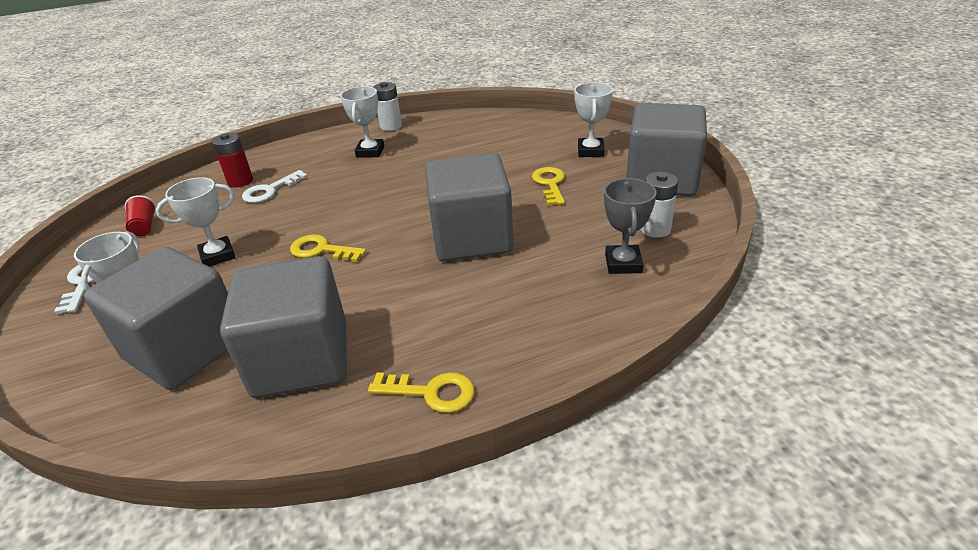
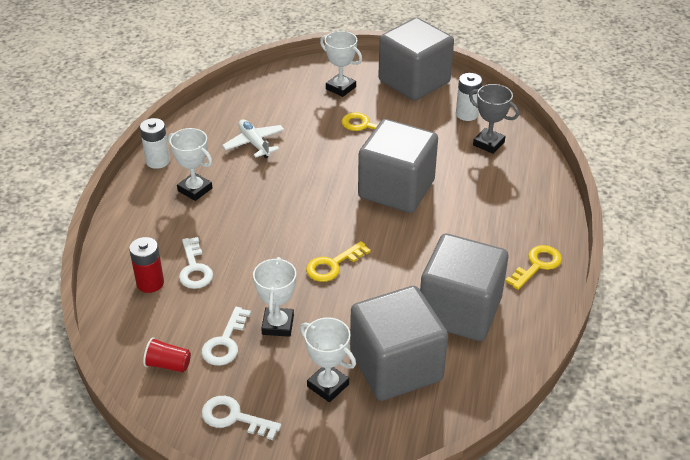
camera: 60 degrees left, 5 degrees up
(182, 240) = (225, 342): none -> white key
(457, 149) = (254, 143): none -> white plane

